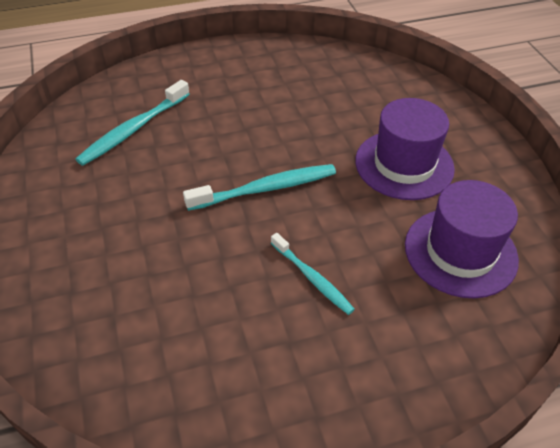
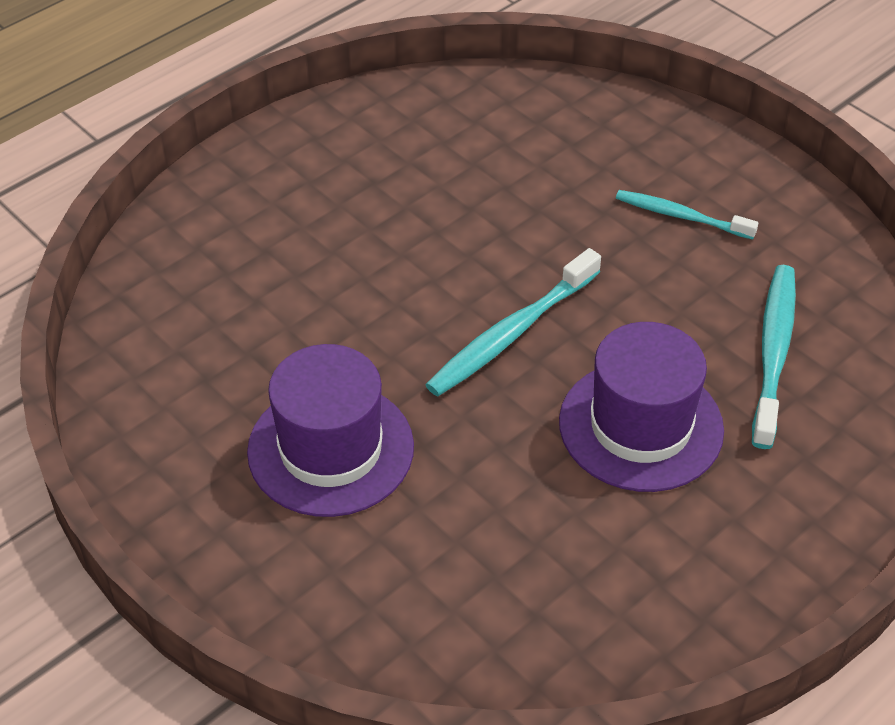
camera: 155 degrees right, 0 degrees up
(312, 278) = (383, 247): turquoise toothbrush -> turquoise toothbrush (681, 216)
(460, 252) = (211, 342): purple hat -> purple hat (641, 426)

